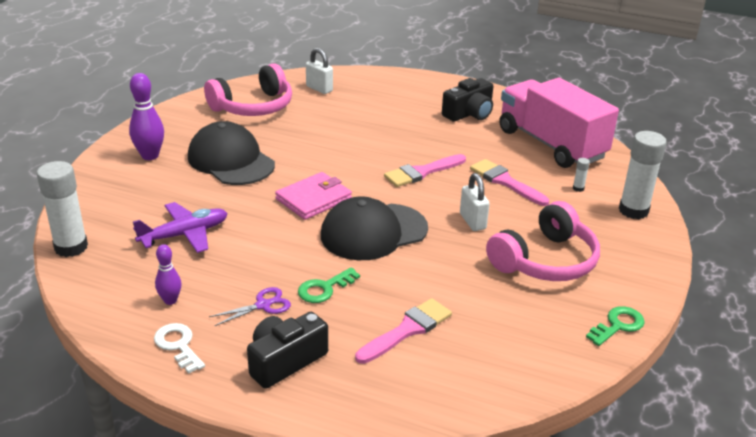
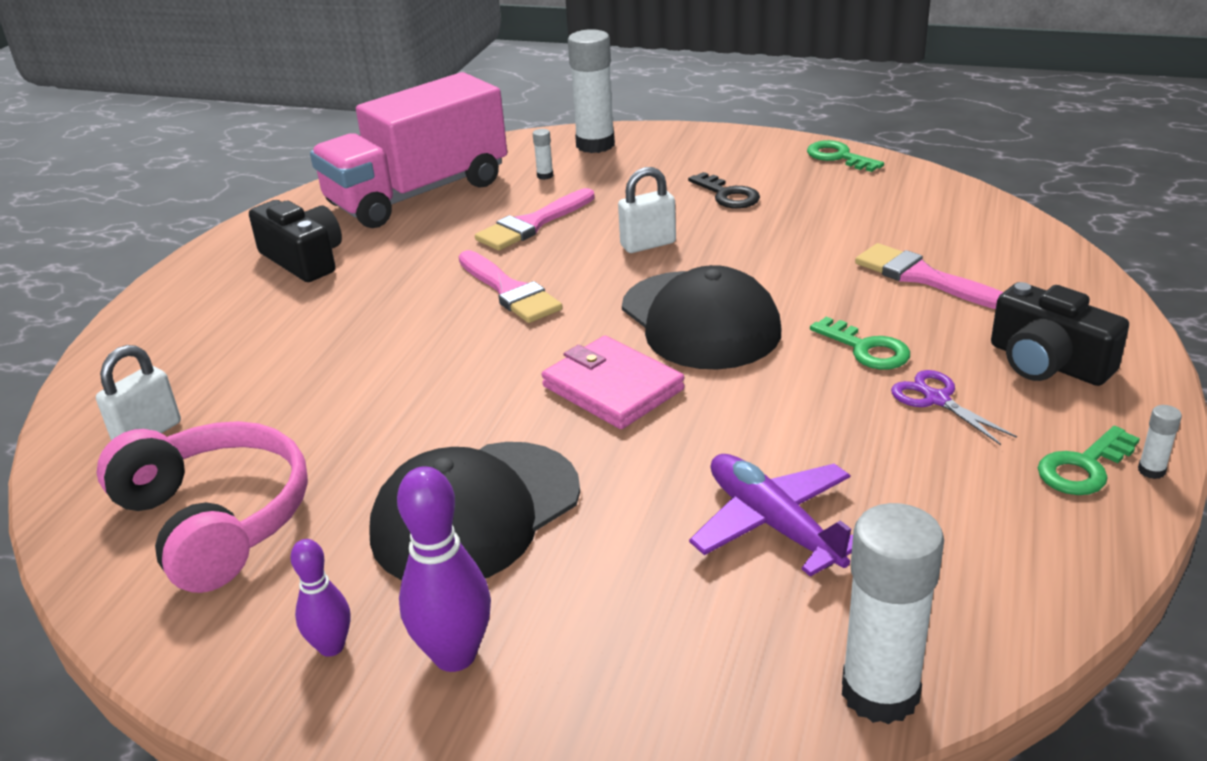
camera: 90 degrees left, 0 degrees up
(163, 371) = (1151, 470): none -> white glue stick
(170, 300) = (979, 500): purple bowling pin -> purple bowling pin (331, 647)
(178, 345) = (1083, 467): white key -> green key
(545, 261) = (728, 195): pink headphones -> black key

